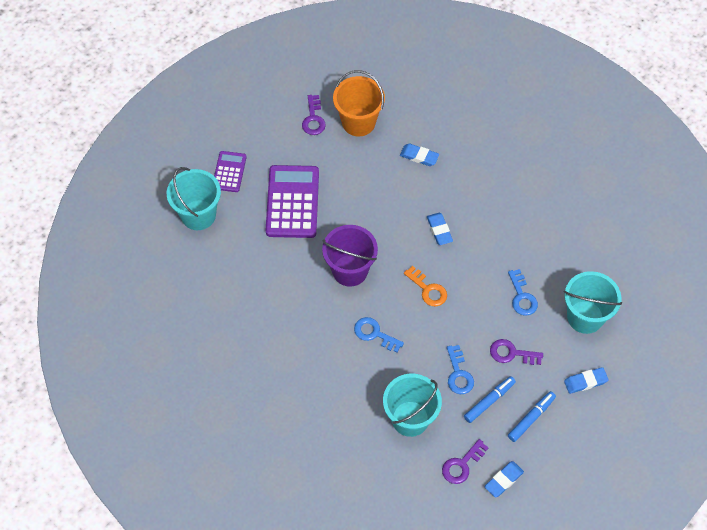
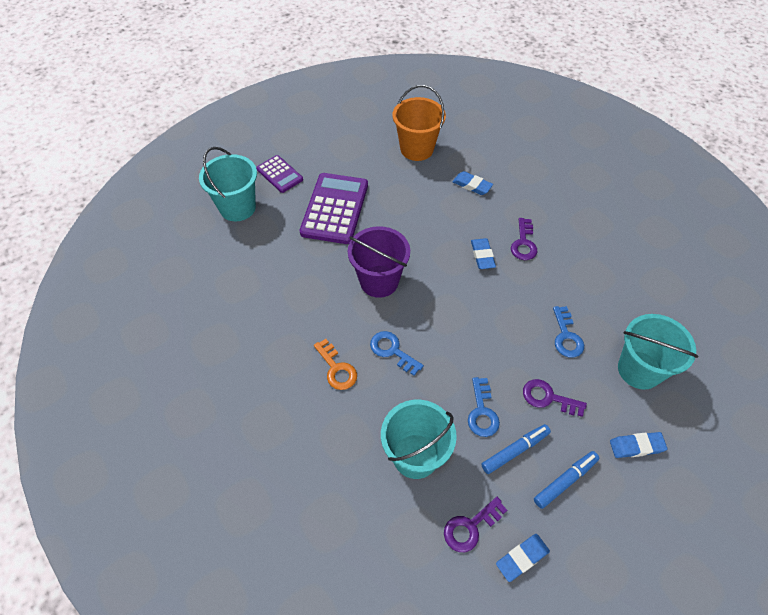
camera: 10 degrees right, 5 degrees down
(229, 172) = (279, 174): purple calculator -> purple calculator turned 120 degrees clockwise
(313, 119) = (373, 141): purple key -> purple key (523, 243)
(428, 289) = (460, 313): orange key -> orange key (337, 369)

